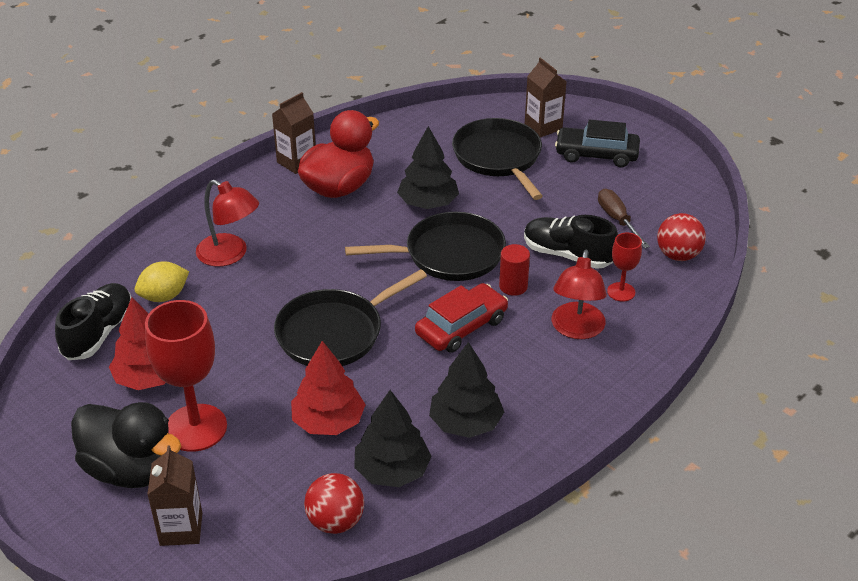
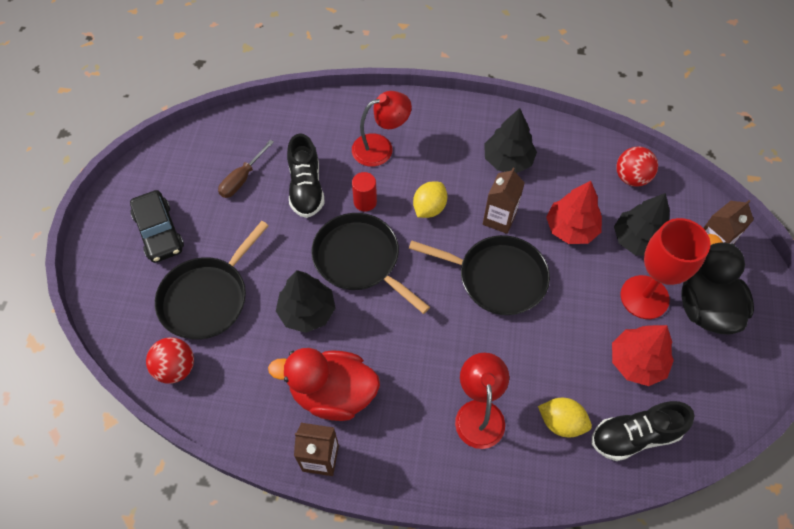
camera: 125 degrees left, 20 degrees up
(392, 470) = (574, 174): black tree -> black tree (638, 240)
(461, 327) = (429, 208): red car -> yellow lemon
(543, 127) = (137, 290): brown carton -> brown carton (499, 219)
(621, 292) = (324, 141): red goblet -> none
(678, 255) = (260, 129): red ball -> red ball (176, 368)

